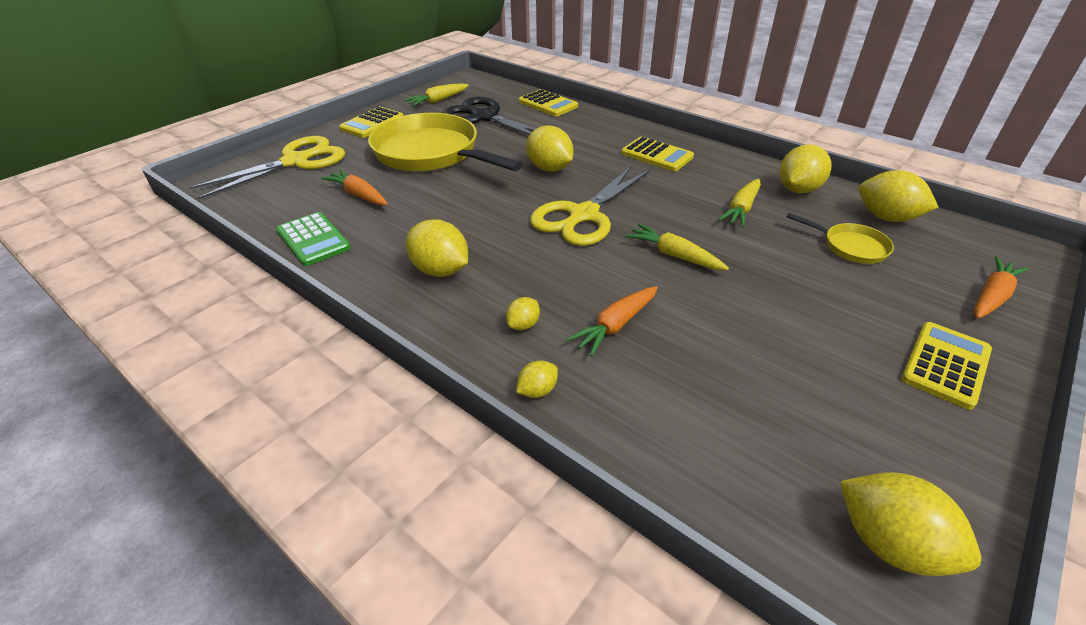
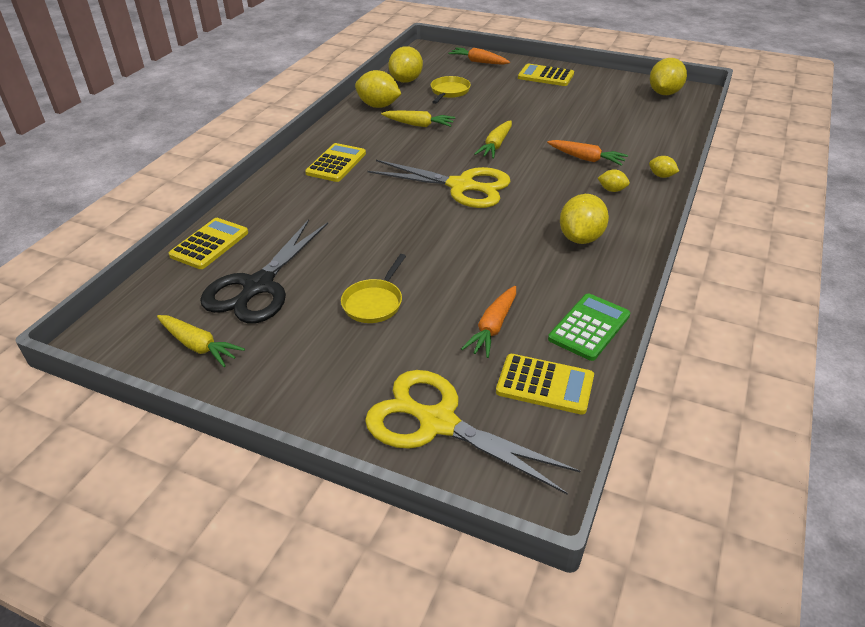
camera: 105 degrees left, 0 degrees up
(372, 123) = (293, 390): yellow calculator -> yellow calculator (545, 384)
(431, 153) = (374, 302): yellow pan -> yellow pan, size x0.45
(549, 168) = (383, 215): yellow lemon -> none

